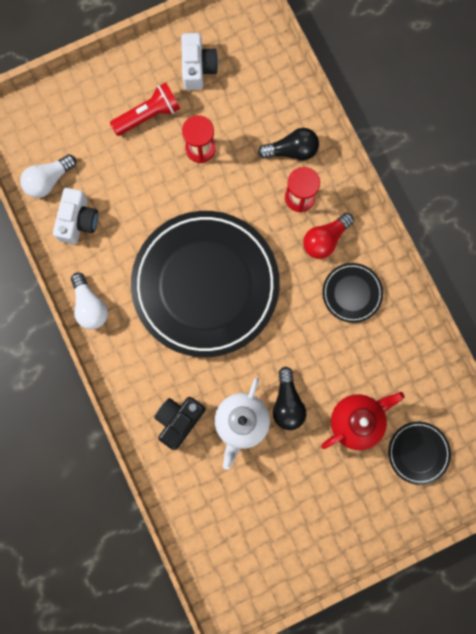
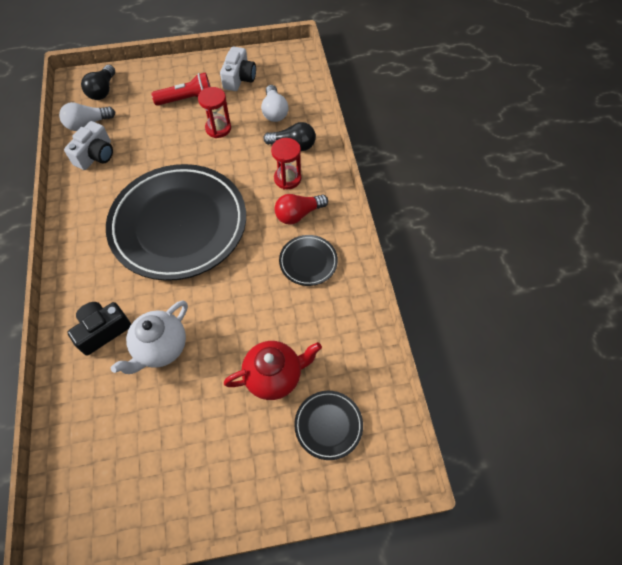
camera: 15 degrees right, 20 degrees down
(90, 306) = (72, 218): white light bulb -> white light bulb (274, 111)
(287, 403) = (212, 341): black light bulb -> black light bulb (103, 90)

